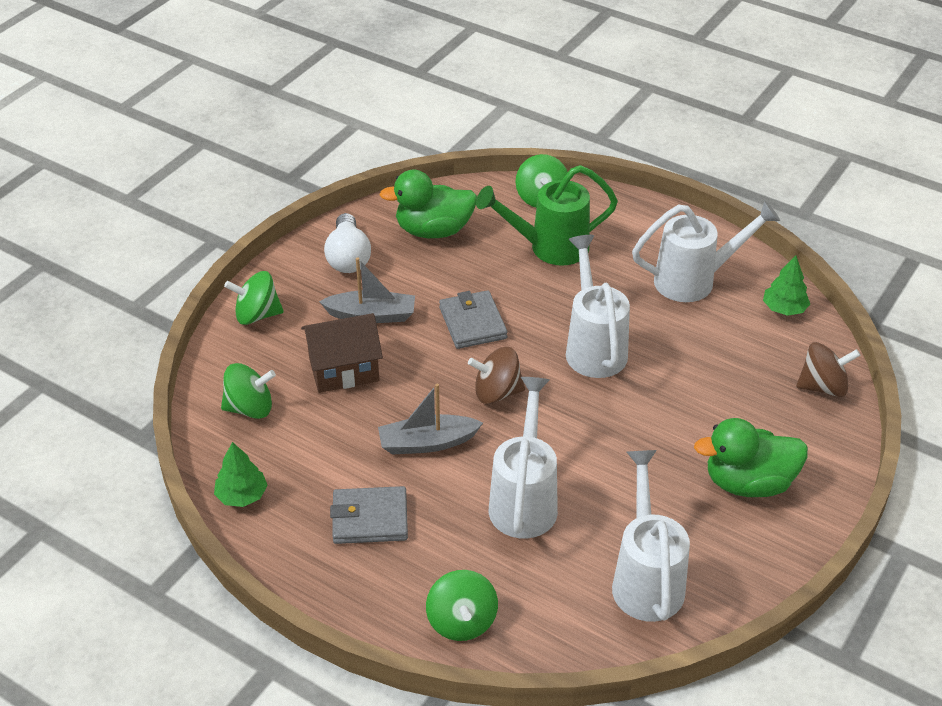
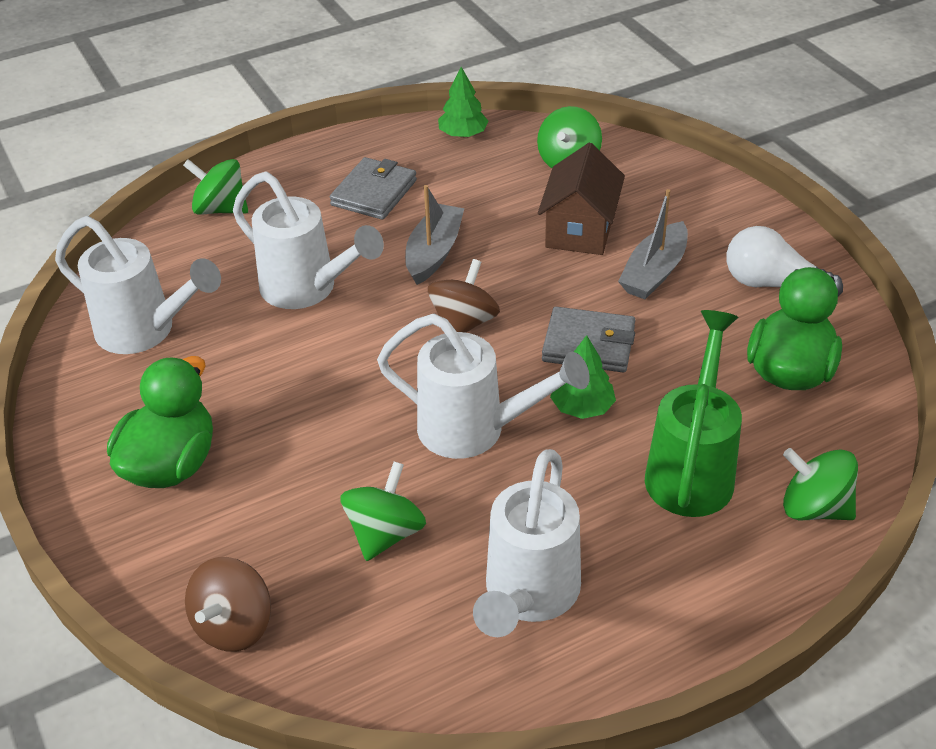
camera: 120 degrees right, 0 degrees up
(257, 315) = (706, 196): green spinning top -> green spinning top (385, 533)
(784, 309) = (400, 673): green tree -> green tree (582, 407)

